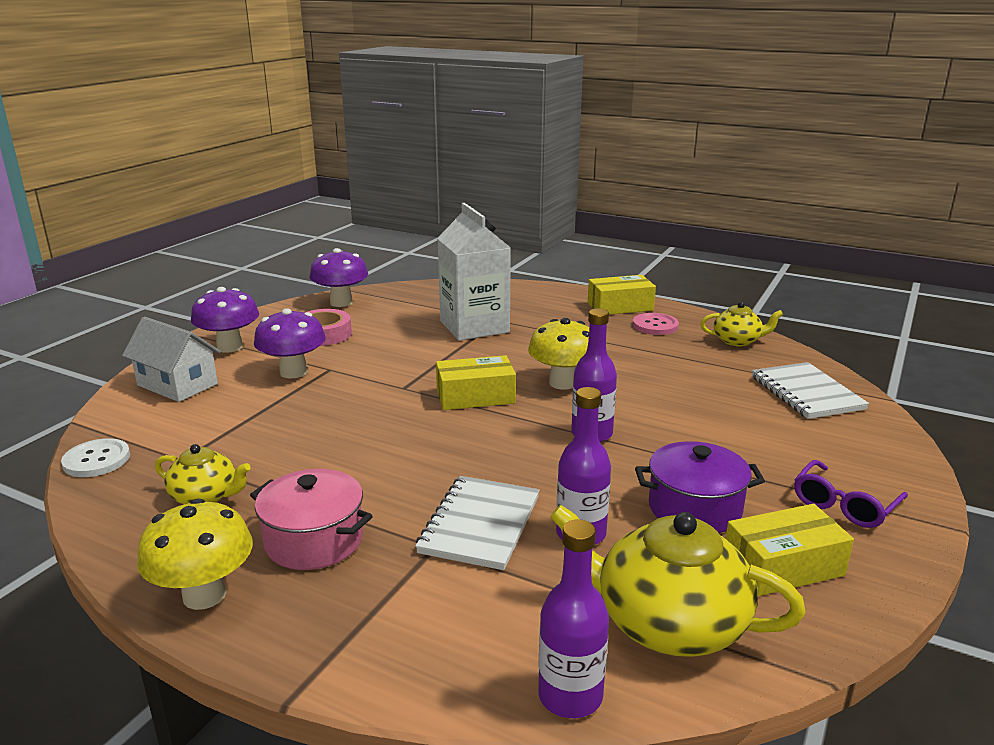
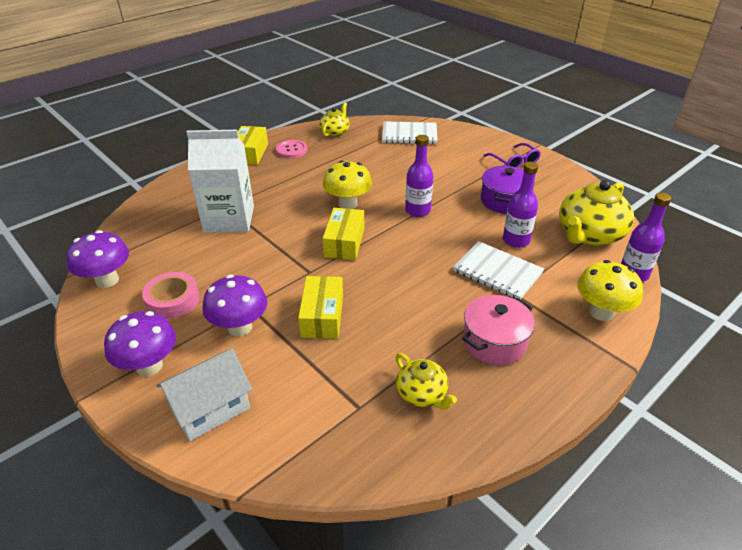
camera: 70 degrees left, 15 degrees up
(96, 460) = (332, 468): white button -> none
(204, 595) = (540, 398): yellow mushroom -> yellow mushroom (601, 312)
(205, 496) = (422, 394): yellow teapot -> yellow teapot turned 105 degrees clockwise
(783, 566) = (555, 193): yellow box -> yellow box (322, 316)

